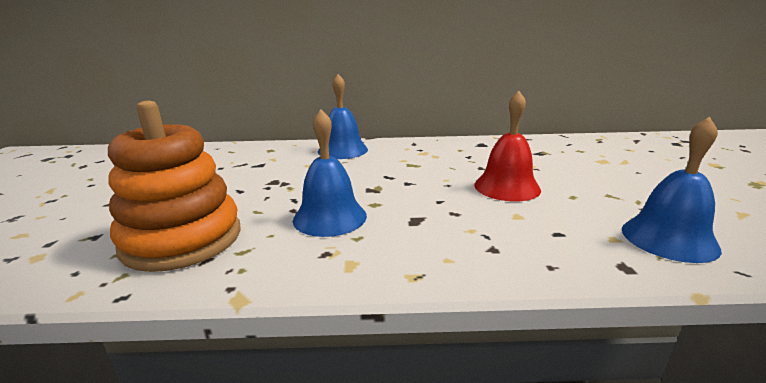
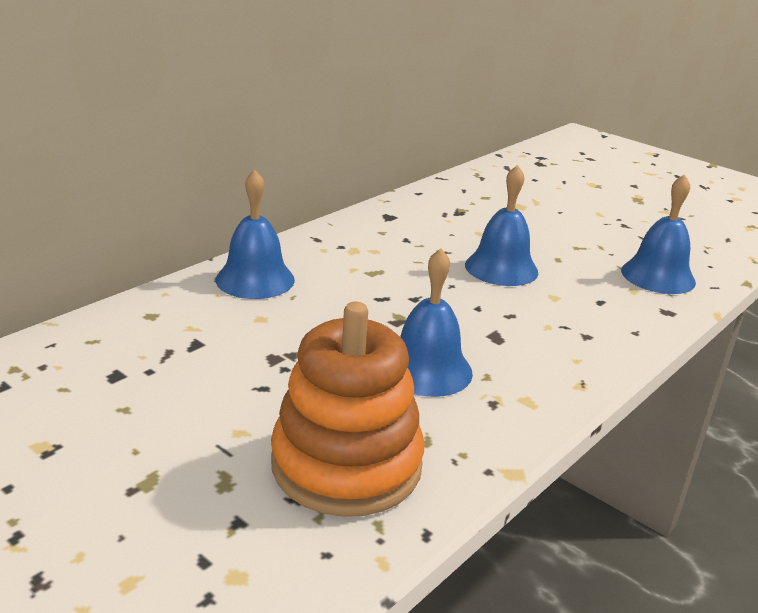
camera: 50 degrees left, 5 degrees up
(507, 187) = (501, 268): red bell -> blue bell

